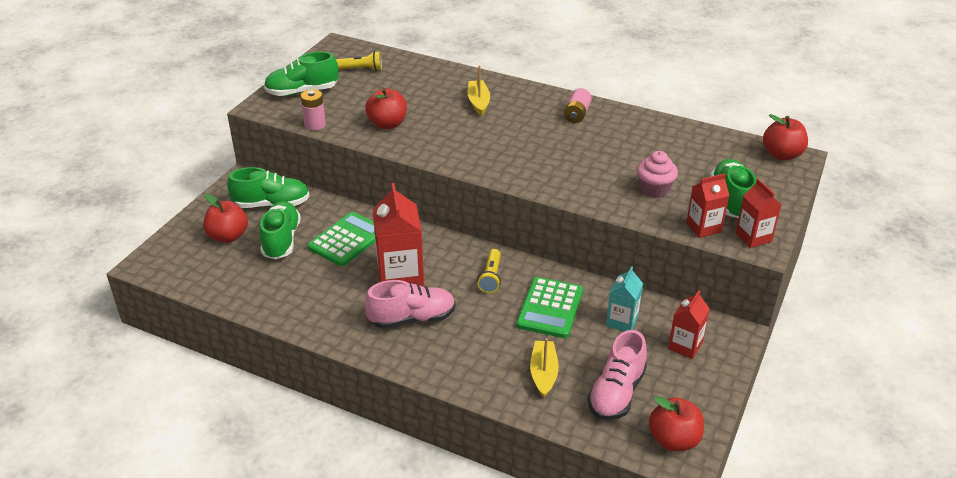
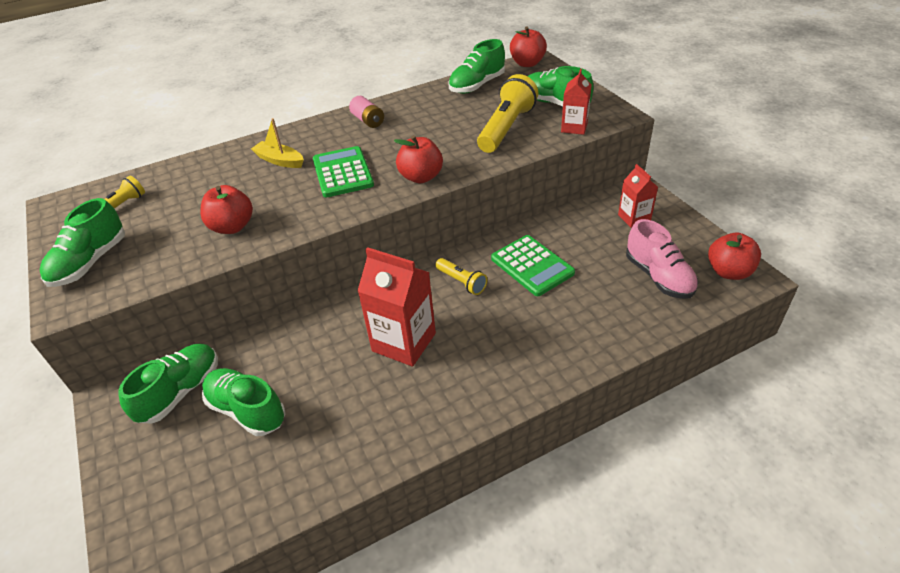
camera: 50 degrees left, 5 degrees up
(228, 236) = (184, 457): red apple -> red apple (421, 177)
(315, 125) = (160, 277): pink battery -> none
(347, 240) = (307, 355): green calculator -> green calculator (343, 172)
(412, 319) = (465, 359): pink shoe -> none
(543, 373) = (605, 307): yellow boat -> none
(622, 321) = (581, 235): turquoise carton -> none
(654, 189) = (506, 128): pink cupcake -> yellow flashlight
(703, 143) = (477, 85): none -> green shoe
(753, 237) = (606, 113): red carton -> none

